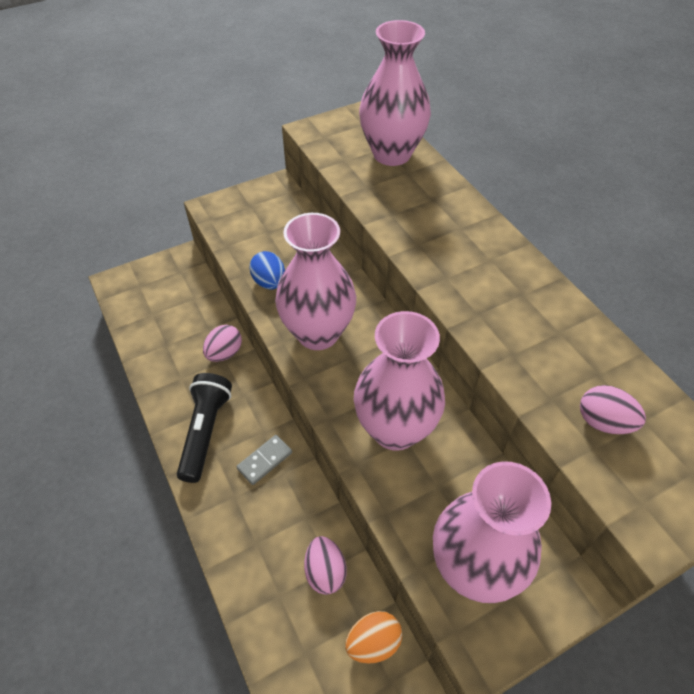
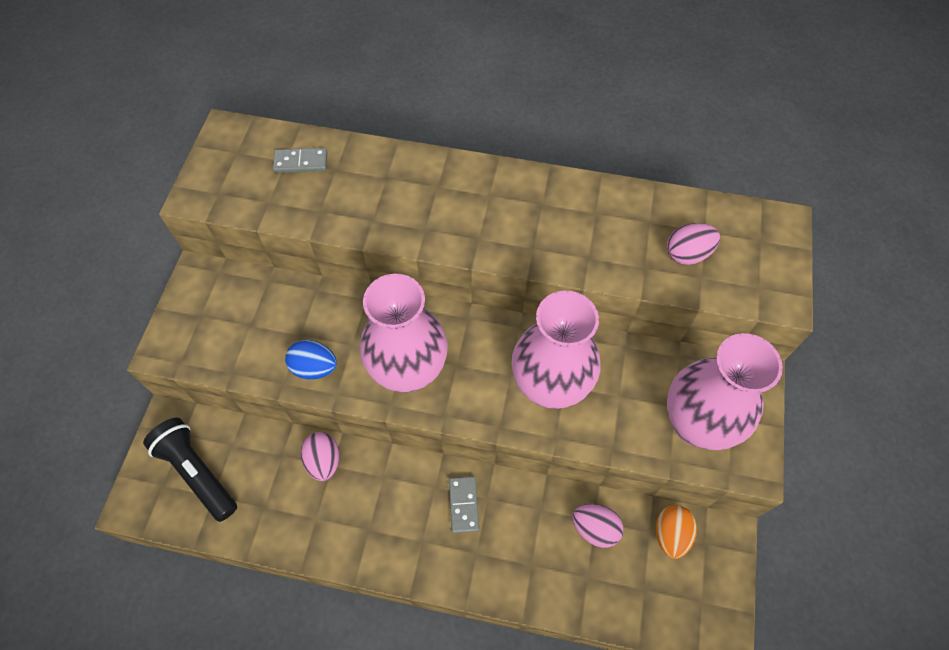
camera: 50 degrees left, 10 degrees up
(206, 431) = (393, 534): black flashlight -> black flashlight (197, 472)
(392, 154) = (301, 162): pink vase -> grey domino

